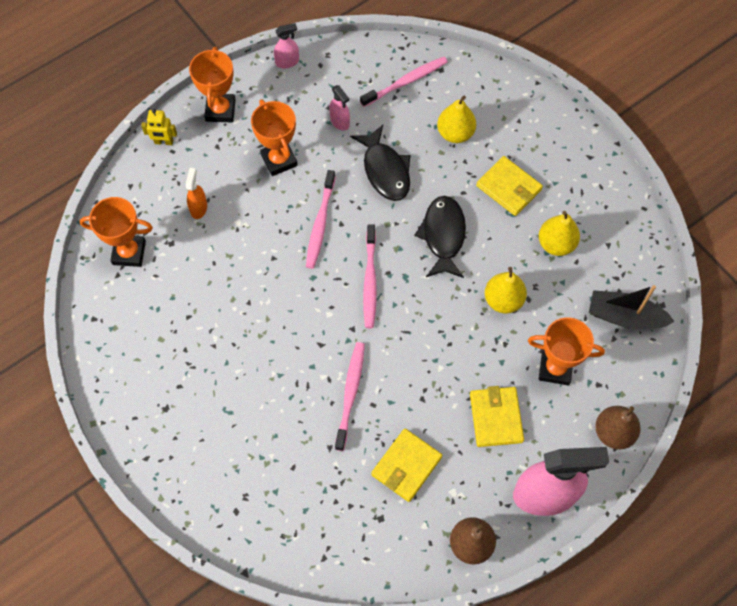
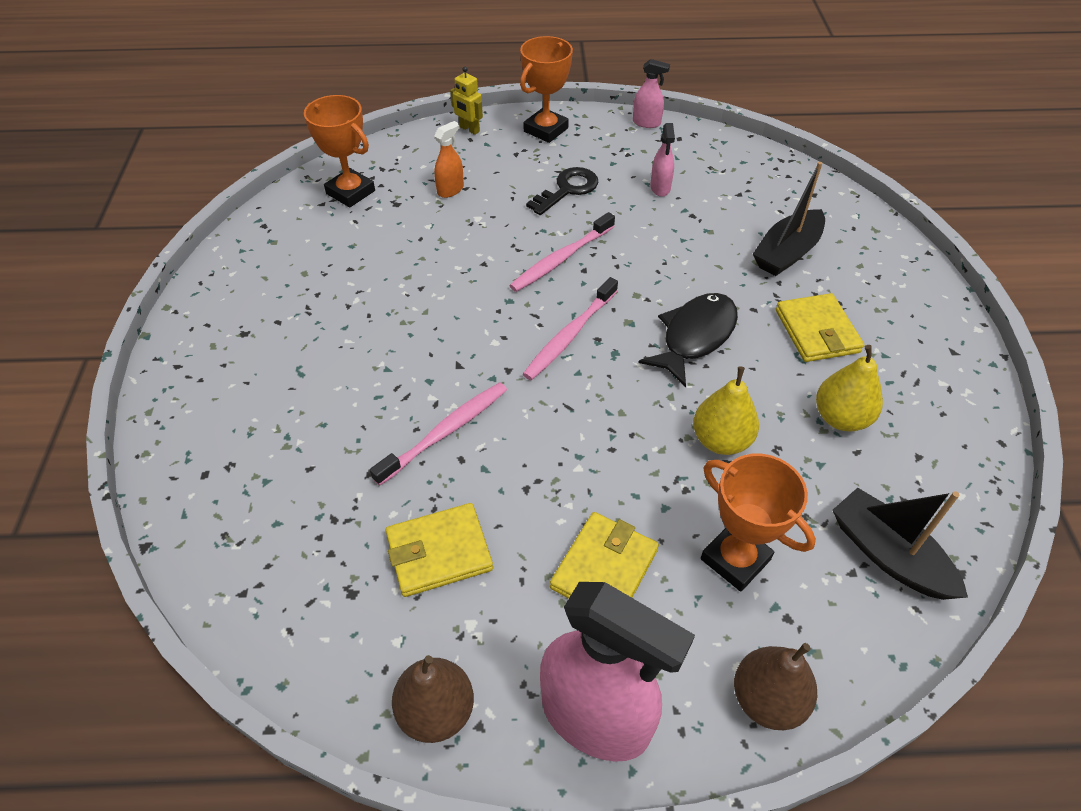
camera: 35 degrees right, 15 degrees down
(279, 160) = (567, 189): orange trophy -> black key
(385, 170) = (675, 248): black fish -> none
(406, 81) = (763, 187): pink toothbrush -> none
(455, 133) = (787, 253): yellow pear -> black boat

